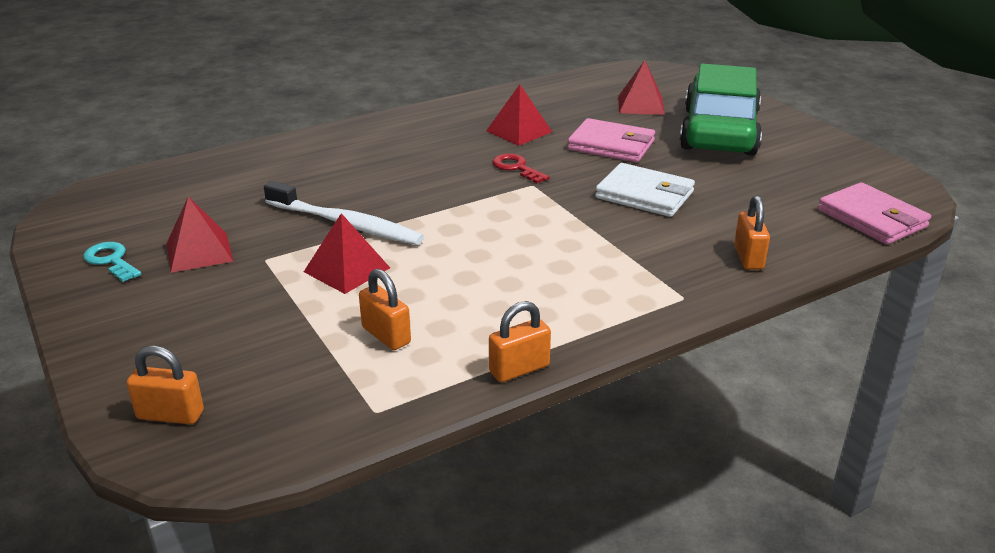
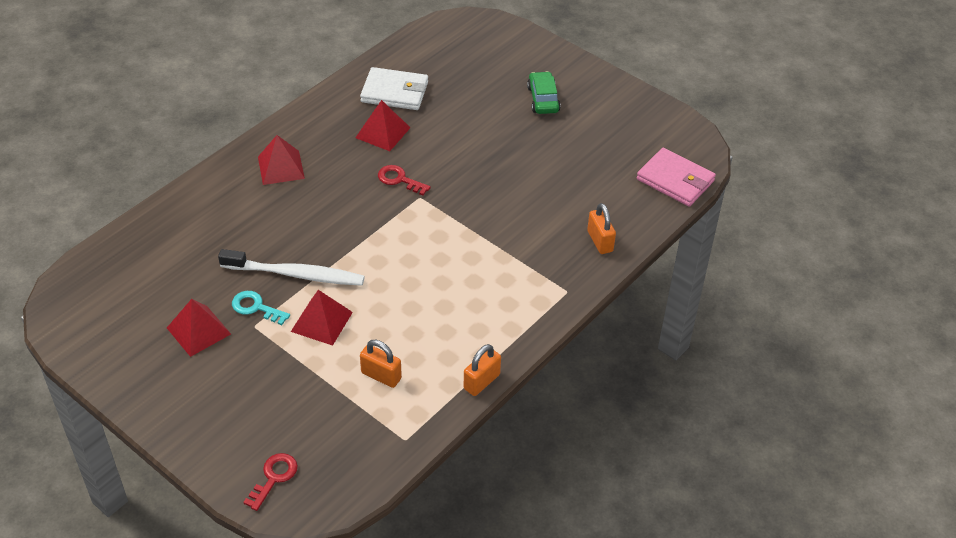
camera: 20 degrees left, 15 degrees up
(111, 260) = (135, 356): turquoise key -> turquoise key (256, 307)
(170, 415) = (274, 477): orange padlock -> red key
(611, 145) = (463, 135): pink wallet -> none
(641, 105) = (470, 76): red pyramid -> red pyramid (281, 167)
(644, 195) = (508, 190): white wallet -> white wallet (394, 92)
(719, 131) = (543, 99): green car -> green car, size x0.45

